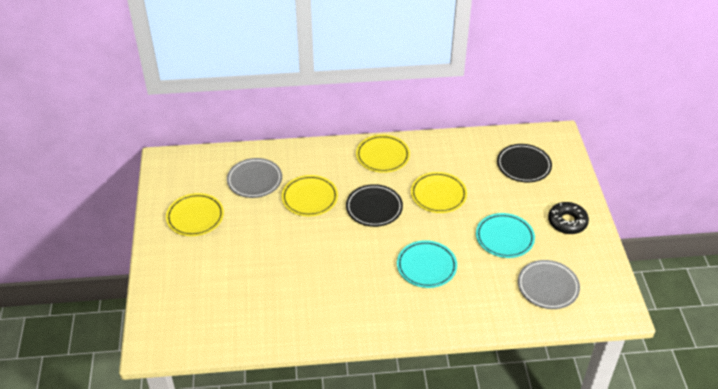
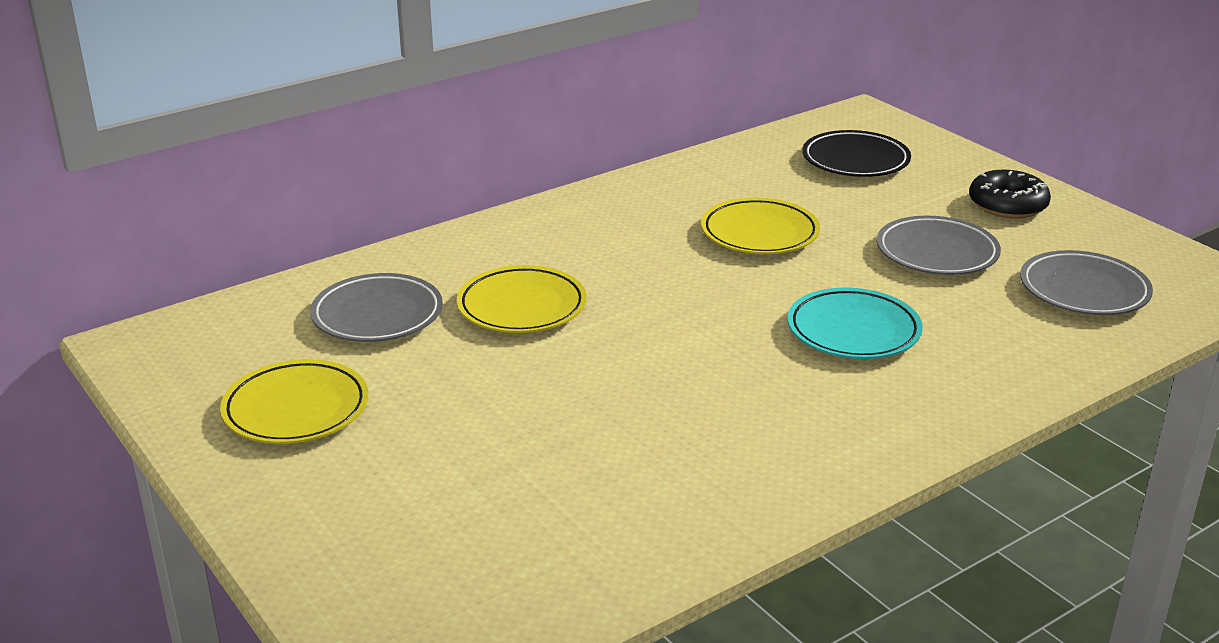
camera: 30 degrees left, 15 degrees down
(374, 208) = (663, 283): black plate -> none
(382, 156) = (601, 213): yellow plate -> none
(504, 238) = (937, 253): turquoise plate -> grey plate

